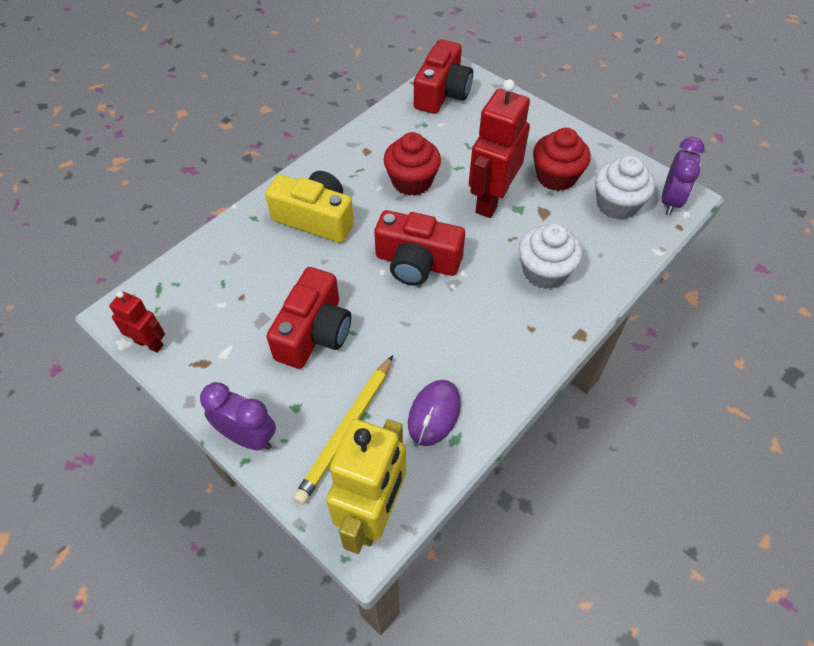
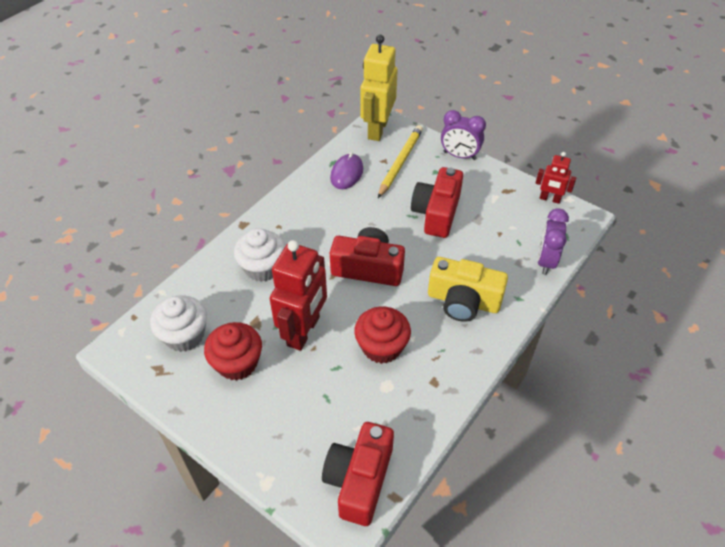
camera: 175 degrees right, 5 degrees down
(670, 201) = (131, 343): purple clock -> purple clock (545, 261)

